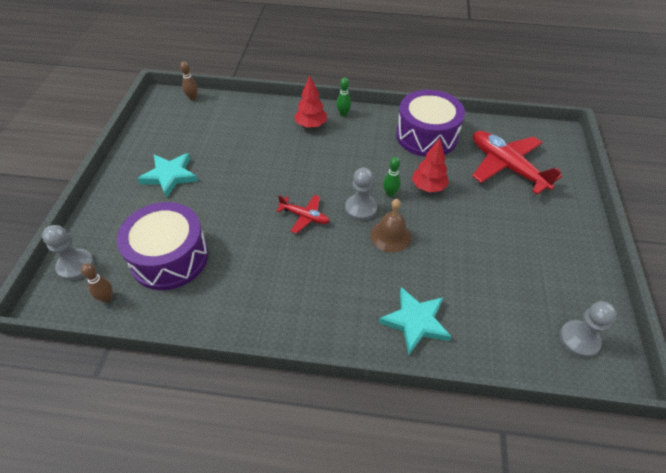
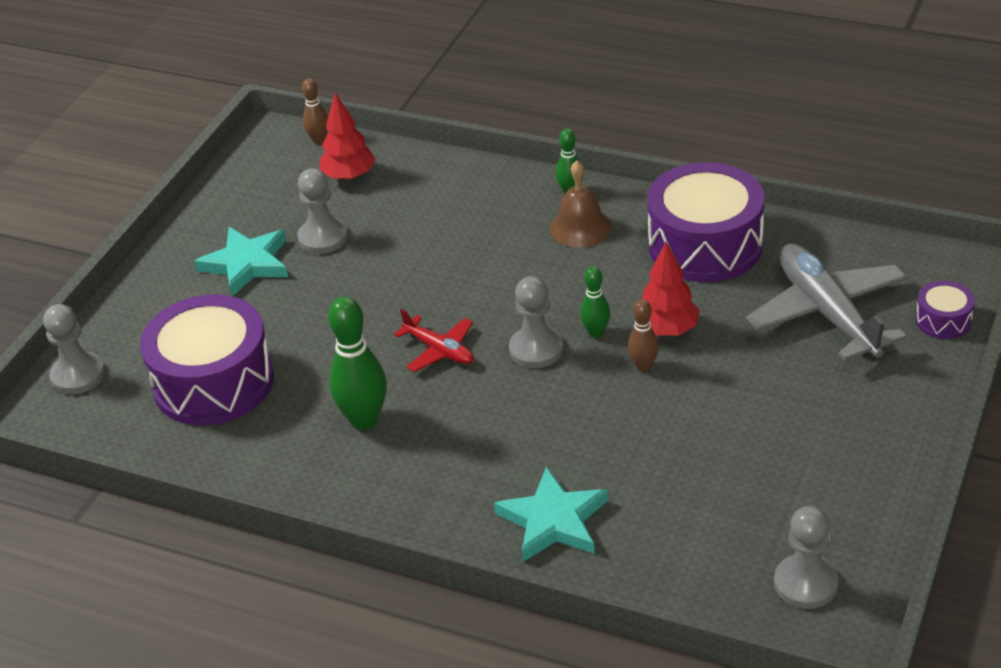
camera: 20 degrees right, 10 degrees down
(107, 298) = (112, 424): brown bowling pin -> brown bowling pin (643, 366)
(212, 155) = (323, 238): none -> grey pawn
(274, 269) = (364, 419): none -> green bowling pin
(311, 125) = (505, 206): red tree -> red tree (349, 176)
(390, 235) = (568, 396): brown bell -> brown bell (580, 227)
(506, 166) = (827, 313): red plane -> grey plane
(565, 163) = (943, 320): none -> purple drum

